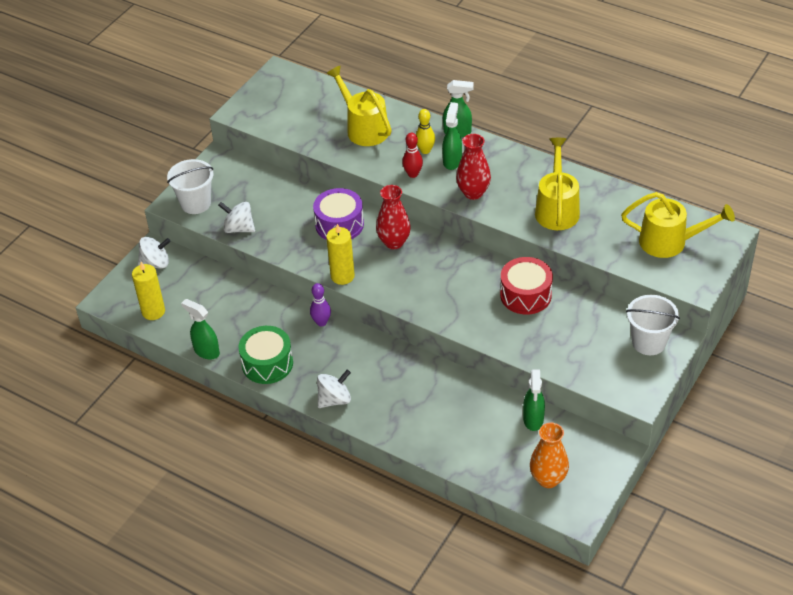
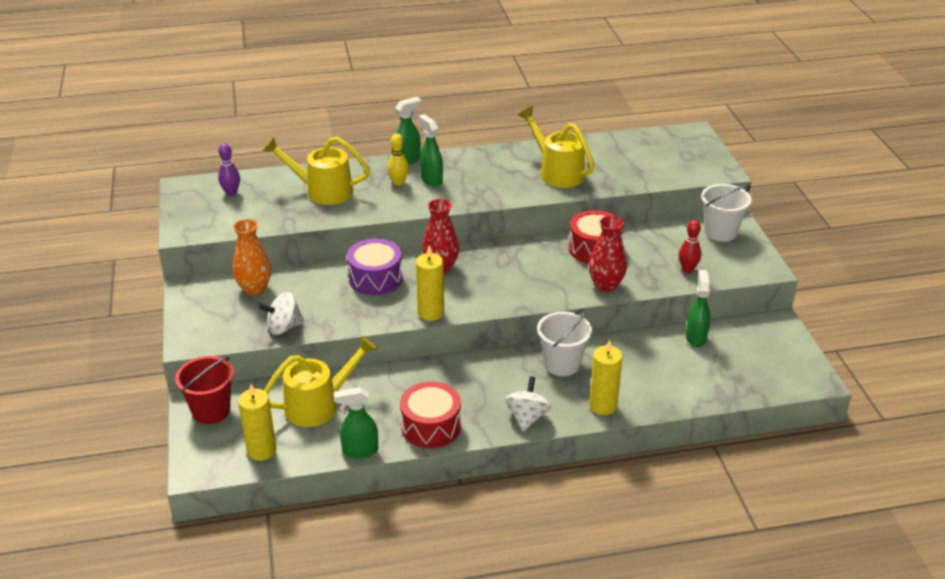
camera: 45 degrees left, 10 degrees down
(156, 263) = (211, 411): white spinning top -> red bucket
(195, 203) = (213, 330): white bucket -> white bucket (562, 364)
(267, 364) = (431, 426): green drum -> red drum
(321, 322) = (436, 368): purple bowling pin -> purple bowling pin (231, 193)
(395, 426) = (603, 406): none -> yellow candle
(413, 174) = (411, 202): red bowling pin -> red bowling pin (687, 269)
(473, 193) = (479, 192): red vase -> red vase (606, 285)
(533, 420) = (695, 337): green spray bottle -> green spray bottle turned 135 degrees counterclockwise
(548, 479) = (762, 369): orange vase -> orange vase (254, 289)
(670, 242) = (665, 154): yellow watering can -> yellow watering can (319, 405)

